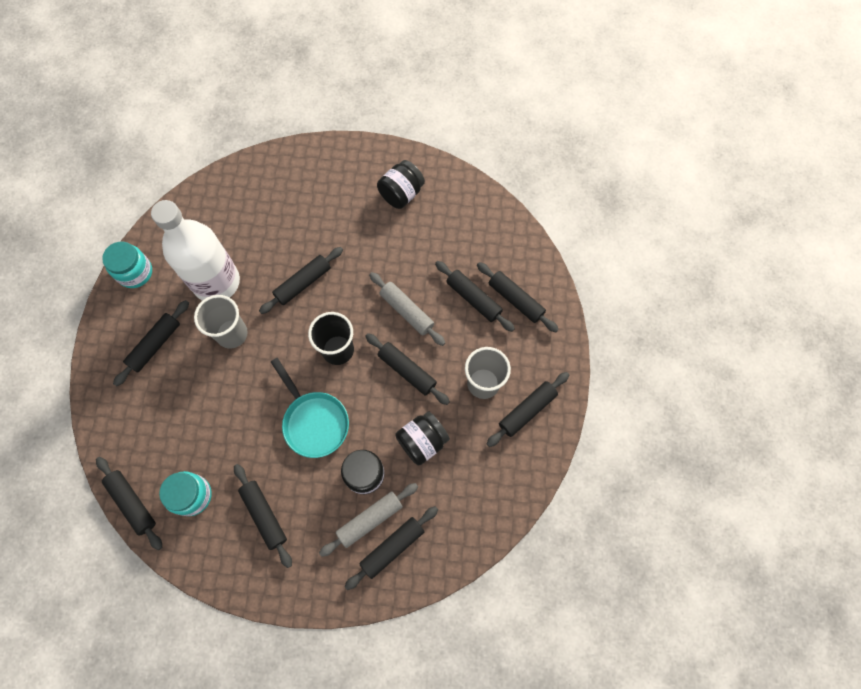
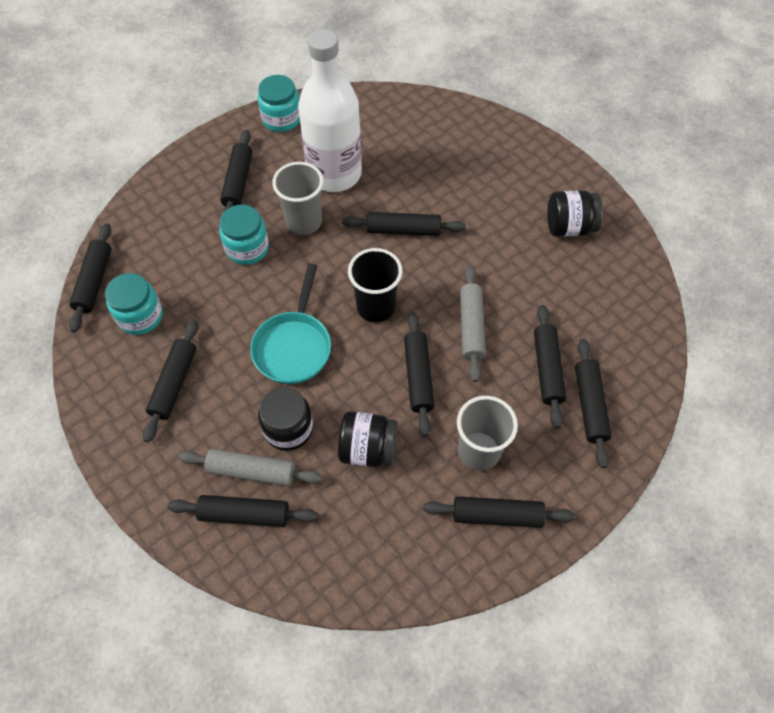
camera: 45 degrees right, 10 degrees down
(155, 345) = (238, 182): black rolling pin -> black rolling pin turned 75 degrees counterclockwise
(213, 385) = (247, 248): none -> turquoise jar

